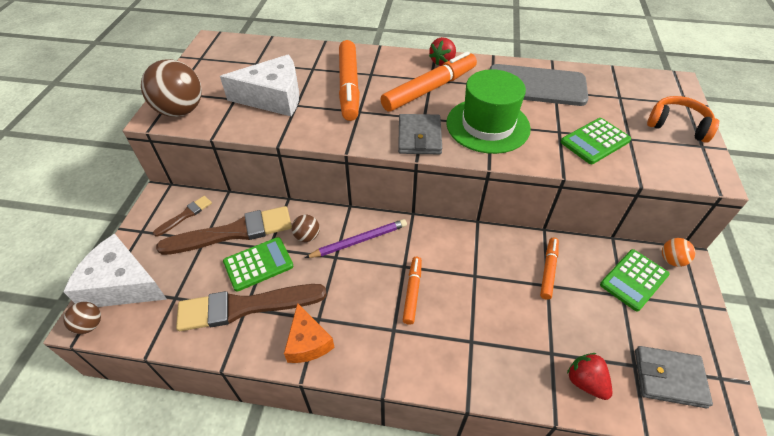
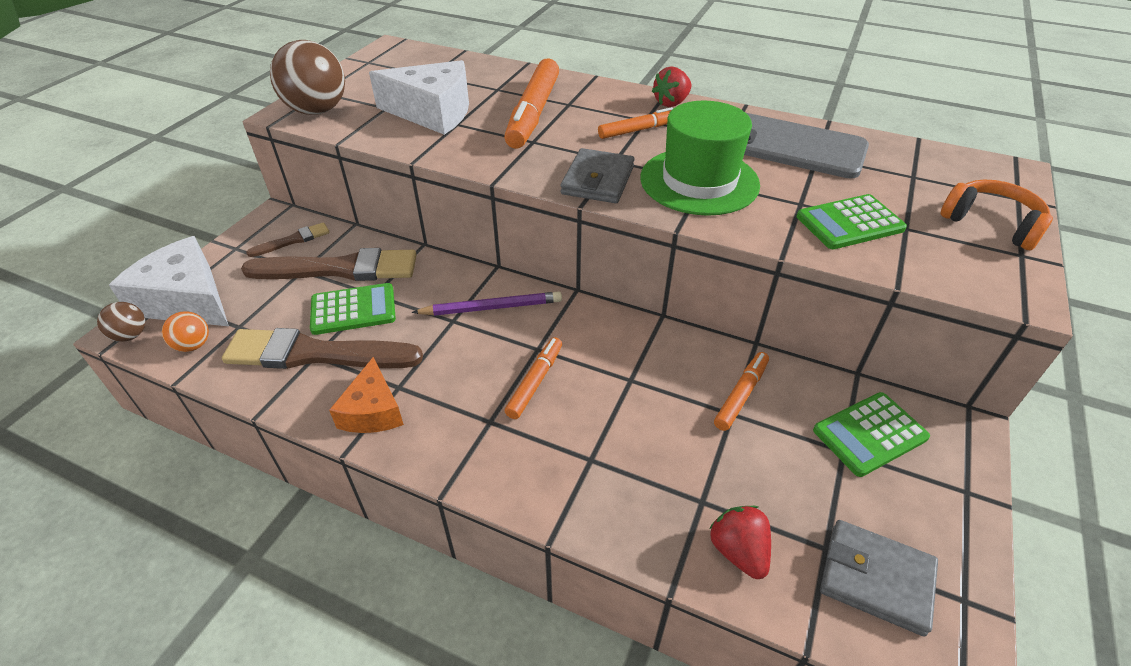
camera: 15 degrees right, 5 degrees down
(307, 236) = (427, 290): brown ball -> none
(429, 89) = (637, 130): orange marker -> orange marker, size x0.54
(671, 260) = (942, 420): orange ball -> orange ball (193, 345)

